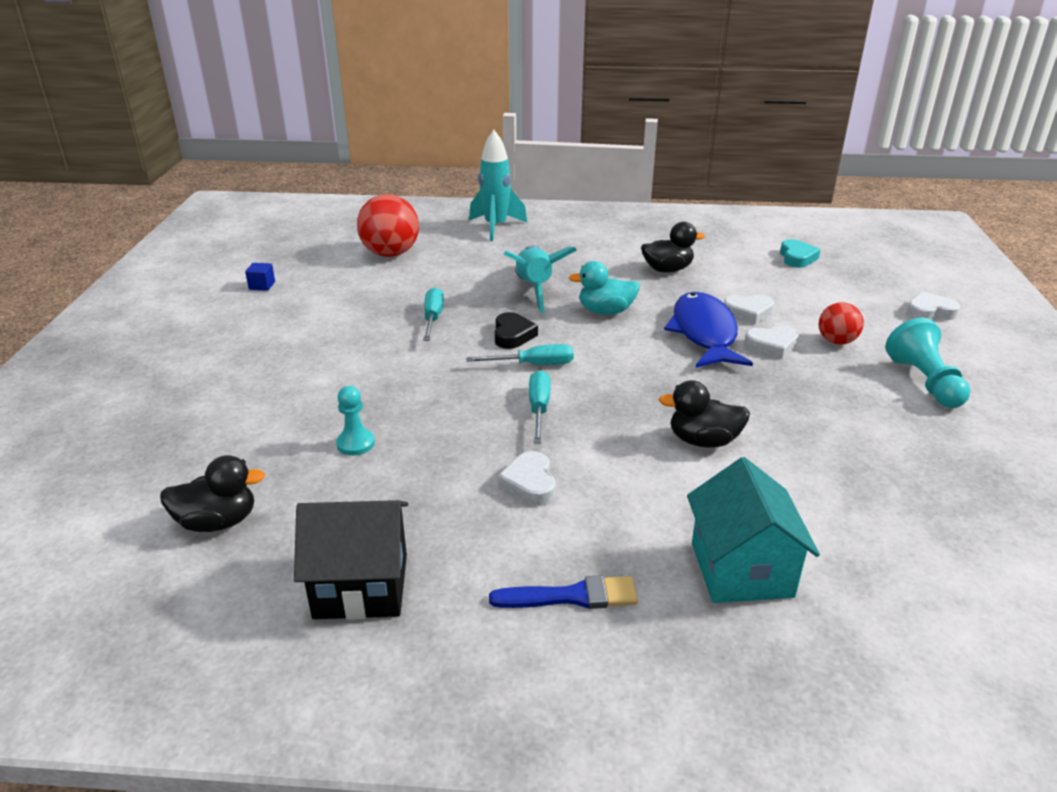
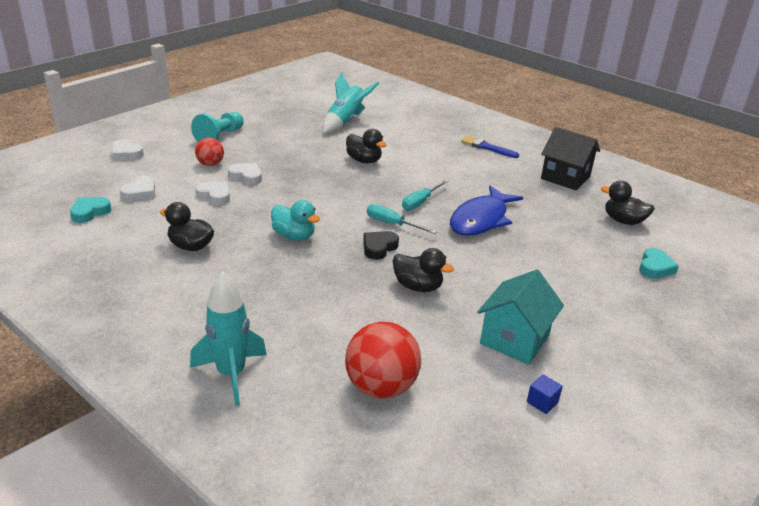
camera: 145 degrees left, 0 degrees up
(159, 453) = (655, 267): none -> turquoise heart
(355, 444) = (536, 226): turquoise pawn -> none
(433, 318) = (418, 287): turquoise screwdriver -> black duck
(529, 484) = (464, 178): white heart -> white heart (140, 193)
(534, 289) = (312, 276): turquoise rocket -> turquoise rocket (345, 121)
(704, 333) = (265, 197): blue fish -> blue fish (481, 219)
(741, 570) = (418, 131): turquoise house -> turquoise house (514, 339)

